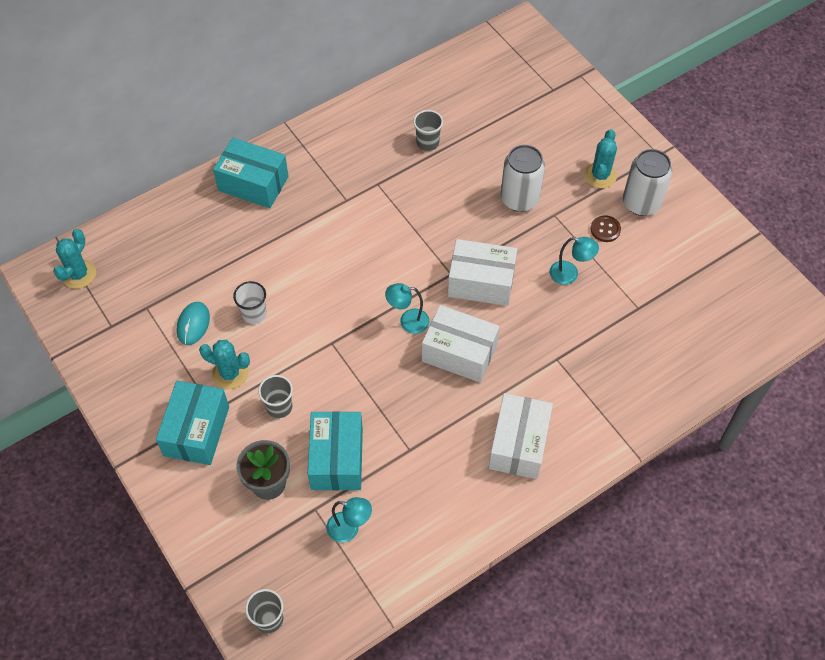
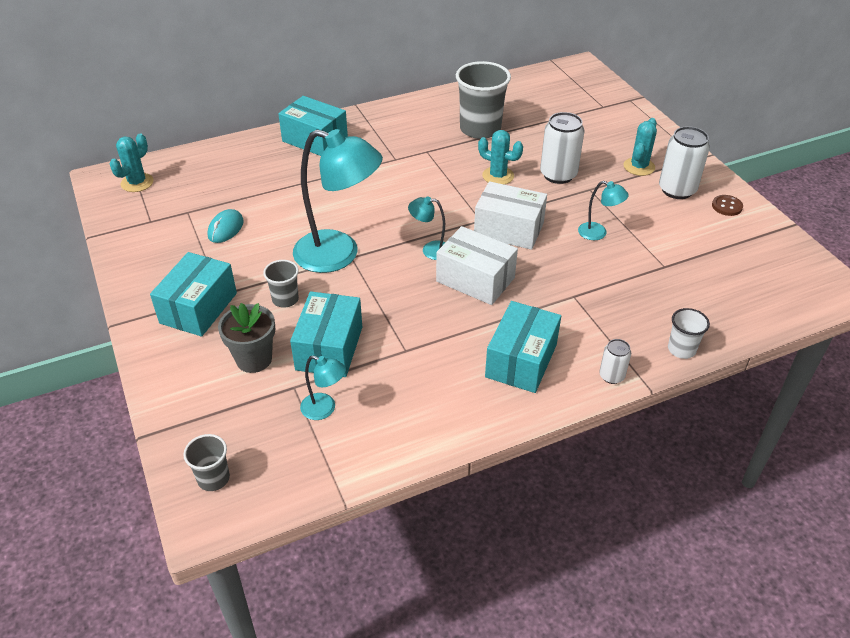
camera: 10 degrees right, 15 degrees down
(230, 373) = (247, 268): turquoise cactus -> turquoise cactus (498, 176)
(254, 314) = (285, 227): white cup -> white cup (681, 349)
(318, 342) = (339, 255): none -> turquoise lamp
(427, 142) = (480, 129): grey cup -> grey cup, size x1.96
(518, 444) = (521, 360): white box -> turquoise box
(603, 448) = (611, 376): none -> white can
(605, 229) = (638, 205): brown button -> brown button (727, 206)

